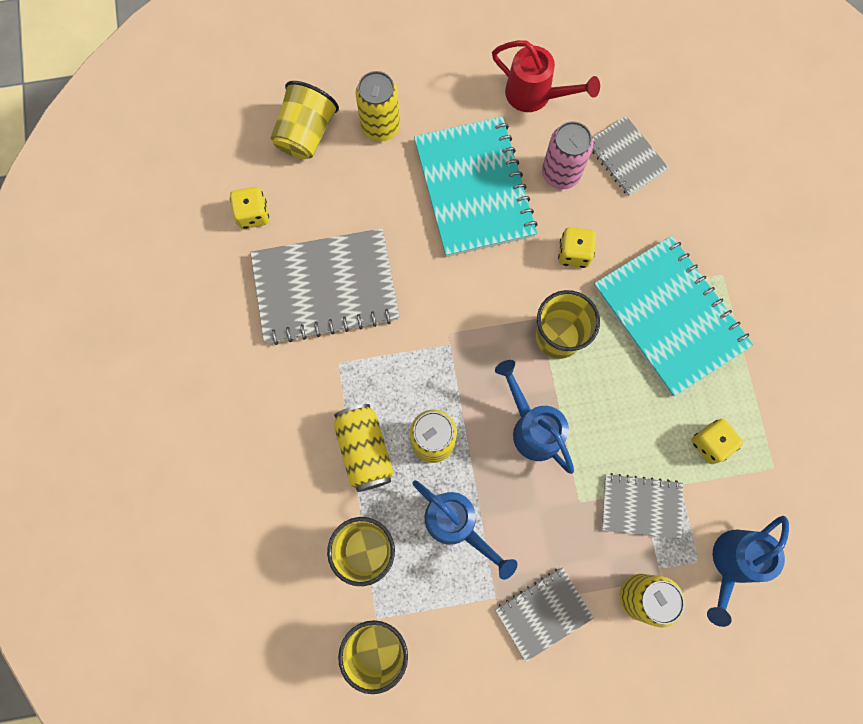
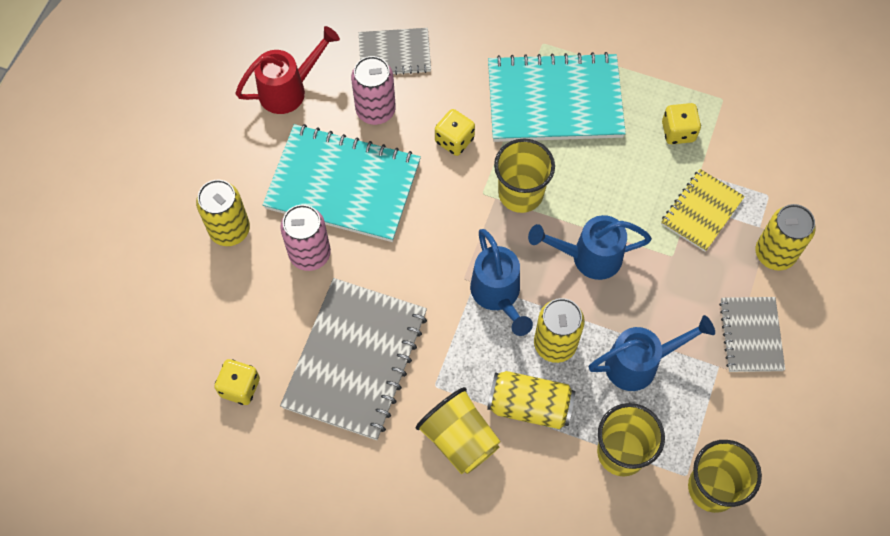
camera: 60 degrees left, 10 degrees down
(306, 134) = (191, 298): yellow cup -> yellow cup (459, 439)
(396, 199) = (310, 254): none -> pink can
(641, 506) = (701, 211): grey notebook -> yellow notebook
(732, 563) = (782, 171): blue watering can -> blue watering can (498, 295)

